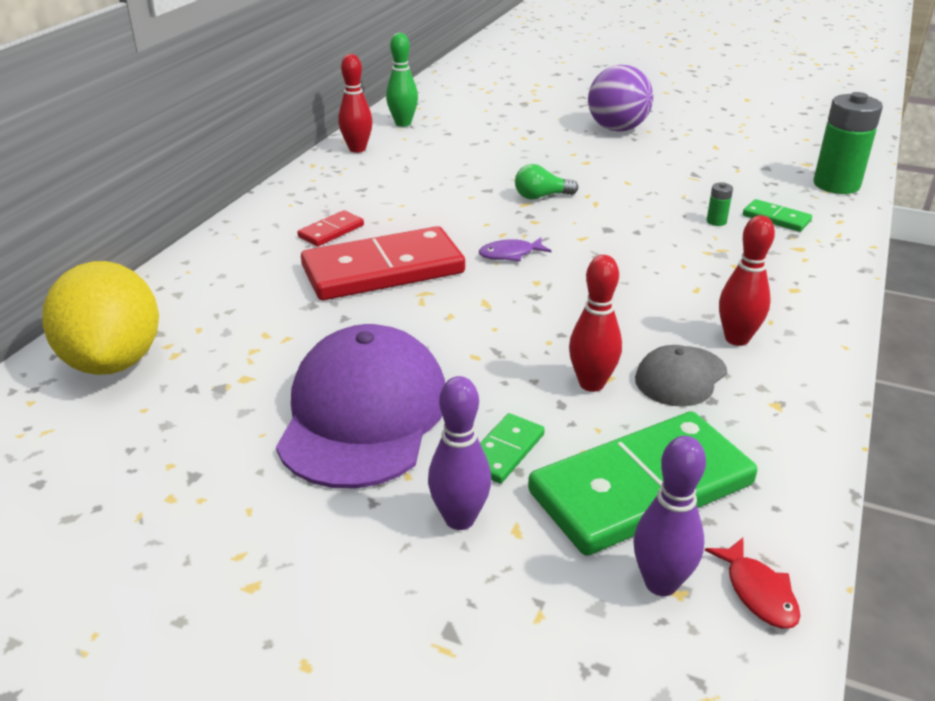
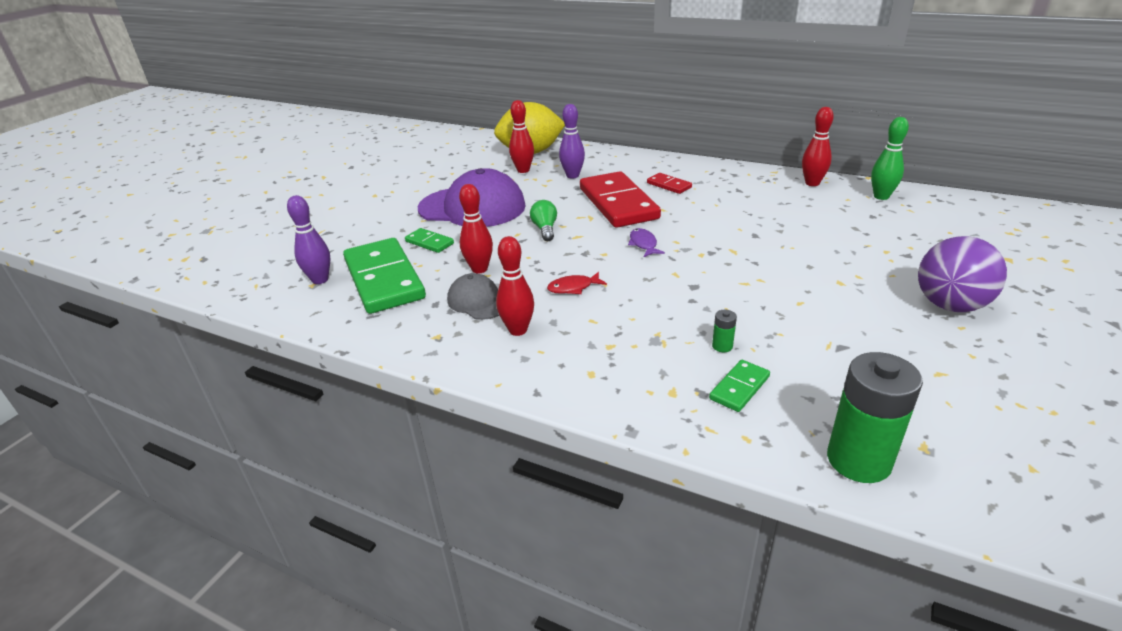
camera: 95 degrees right, 0 degrees up
(206, 365) = (523, 170): none -> red bowling pin
(459, 519) = (388, 232): purple bowling pin -> purple bowling pin (572, 176)
(541, 196) = (749, 257): green light bulb -> green light bulb (545, 229)
(758, 592) = (297, 306): red fish -> red fish (573, 288)

